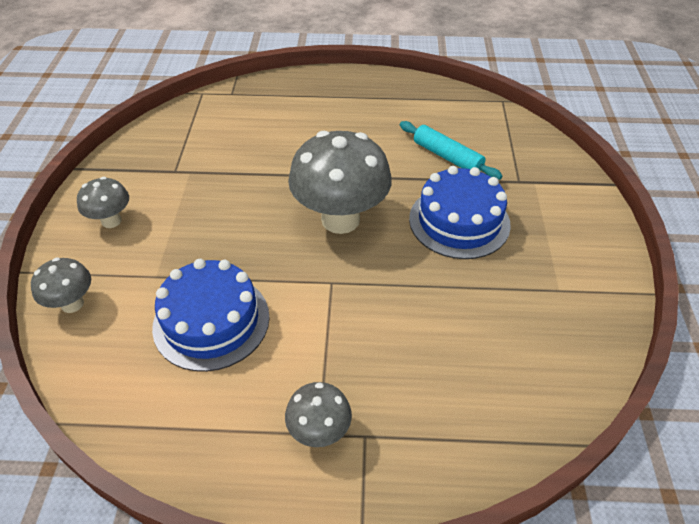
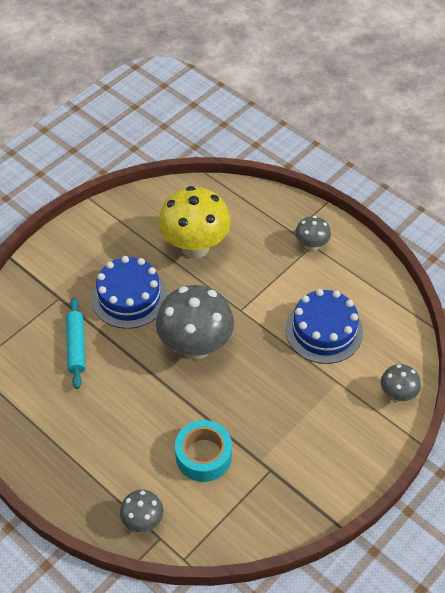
camera: 140 degrees left, 5 degrees up
(111, 221) = (342, 449): grey mushroom -> grey mushroom (143, 521)
(245, 149) = (203, 455): none -> turquoise tape
(462, 320) = (195, 247): none -> yellow mushroom

